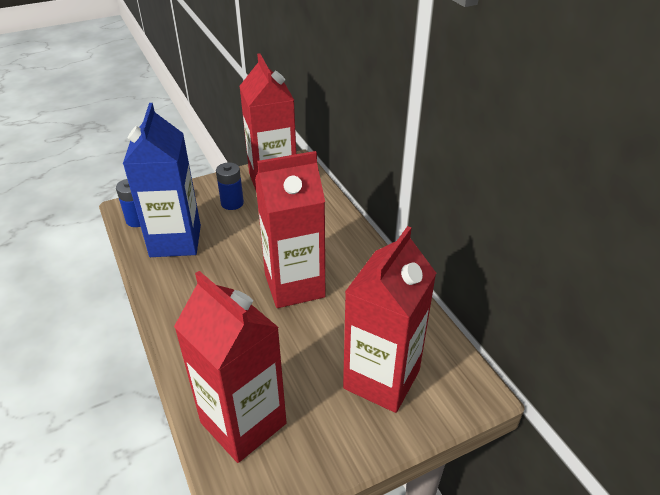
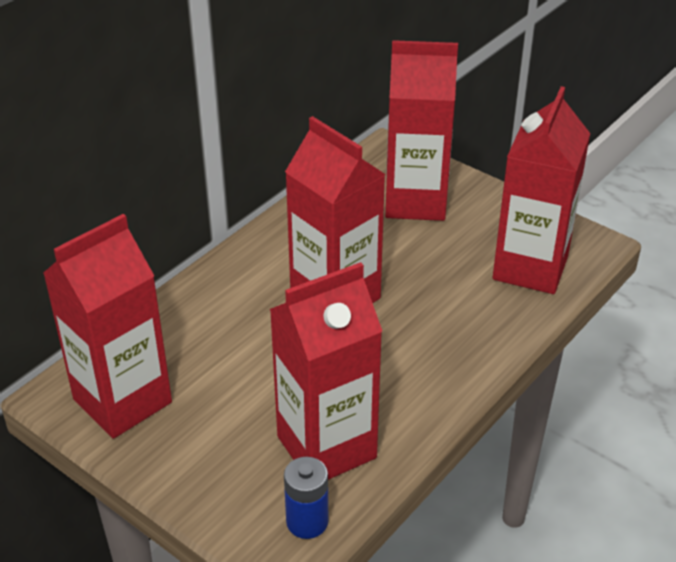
camera: 115 degrees left, 0 degrees up
(175, 241) = (326, 447): blue carton -> red carton
(232, 203) = (204, 425): blue battery -> none

